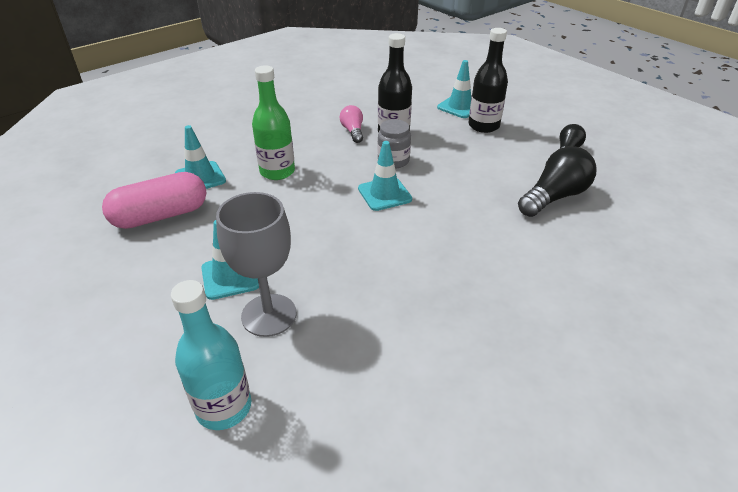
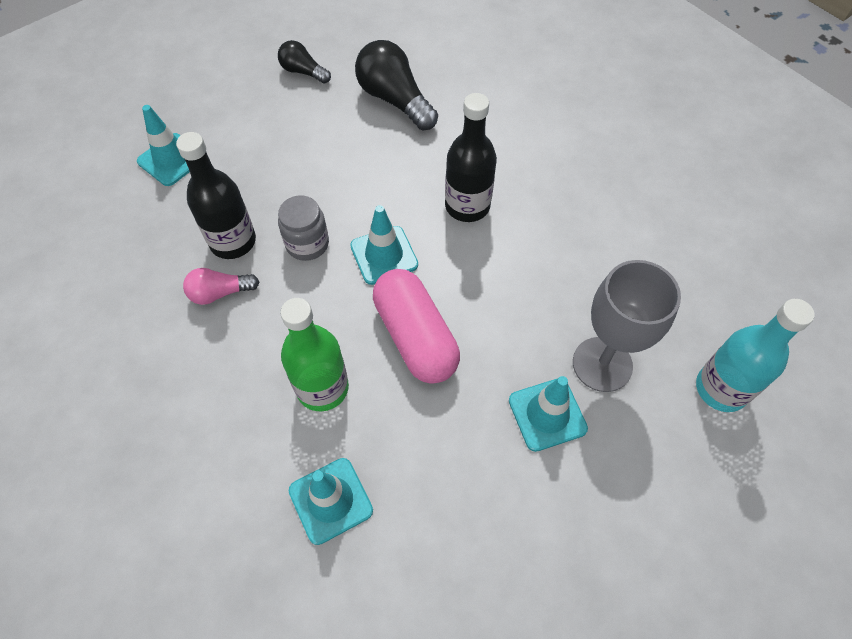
camera: 90 degrees left, 20 degrees up
(161, 215) = (429, 537): pink capsule -> pink capsule (415, 336)
(483, 126) = (231, 140): black bottle -> black bottle (467, 206)

